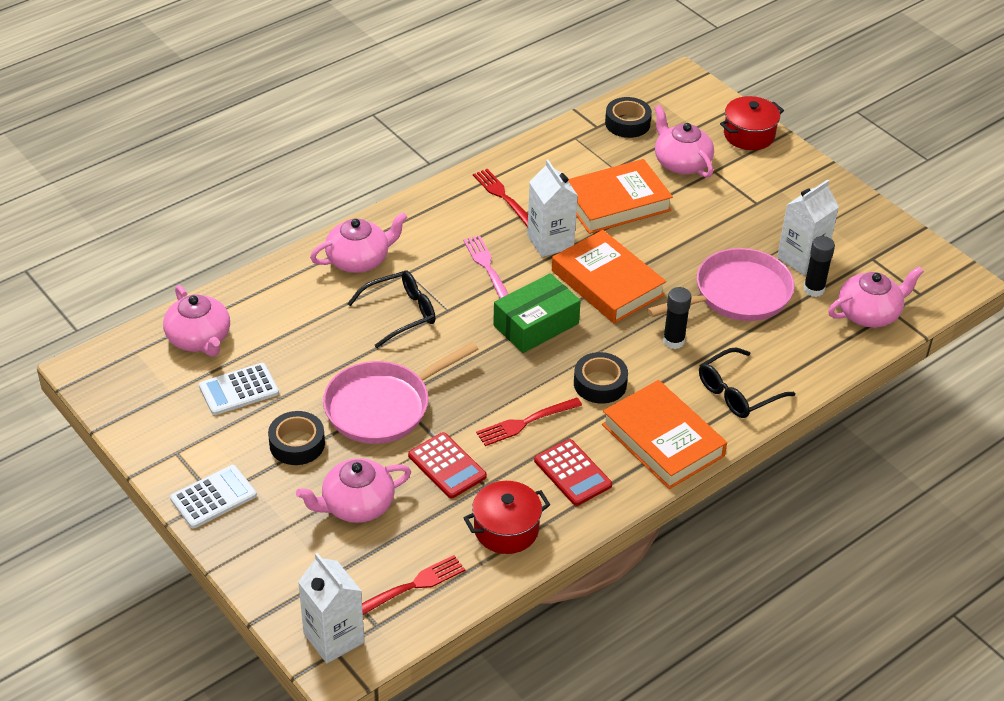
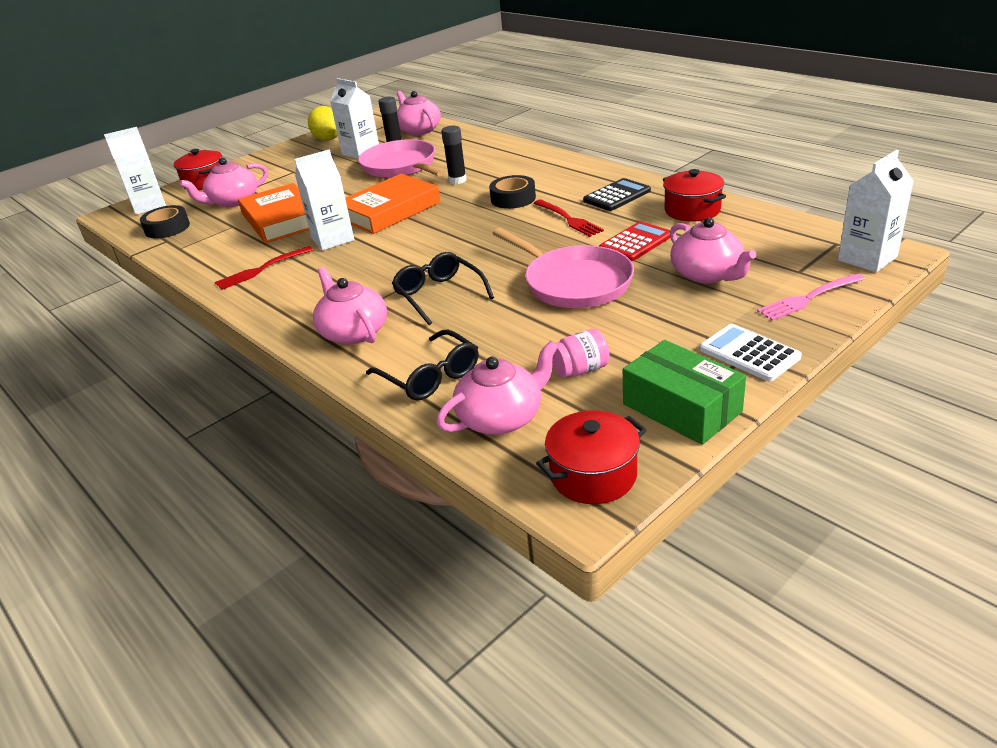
camera: 90 degrees left, 10 degrees down
(114, 378) = (593, 475): none -> red pot
(239, 390) = (580, 370): white calculator -> pink jar
(297, 444) = (645, 318): black tape -> none
(412, 586) = (781, 236): red fork -> none
(487, 267) = (368, 262): pink fork -> pink fork (808, 298)
(536, 324) = (445, 231): green box -> green box (681, 408)
(572, 473) = (617, 196): red calculator -> black calculator
(663, 440) = (567, 172): orange book -> none
(694, 102) = (149, 206): none -> white carton
(737, 392) = (508, 156): black glasses -> black glasses (430, 376)
(863, 228) = (328, 139): none -> yellow lemon

